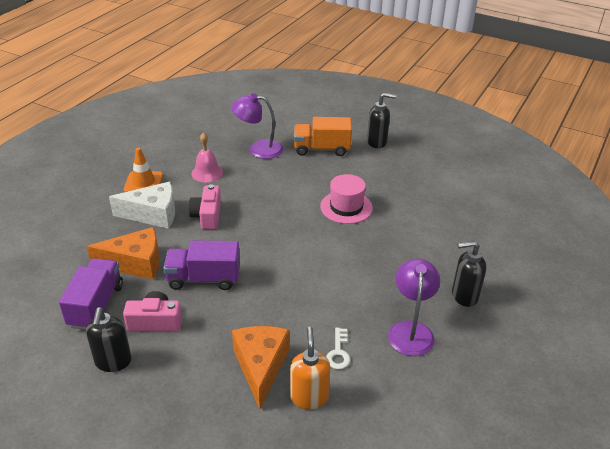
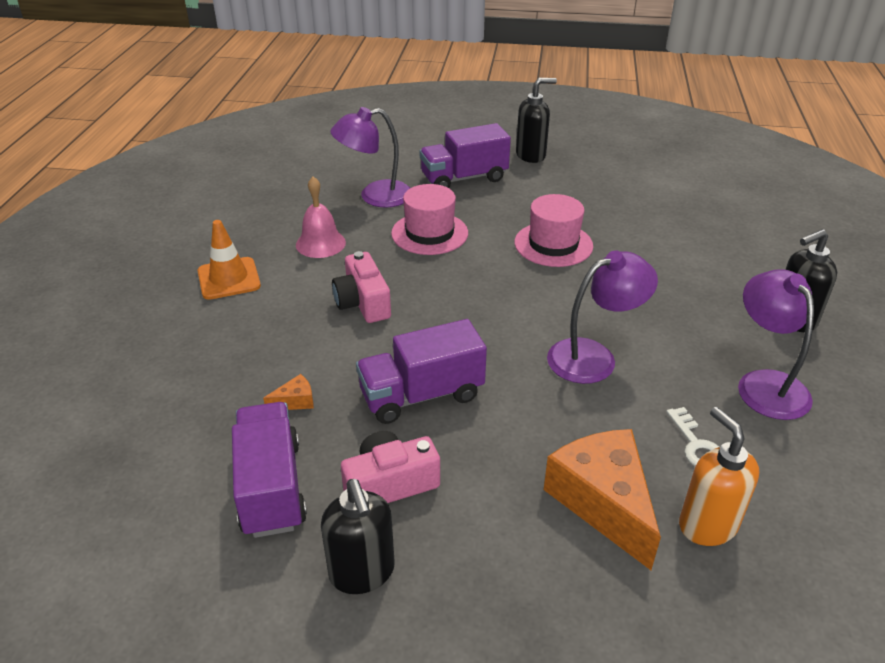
camera: 20 degrees left, 0 degrees up
(135, 263) = (295, 401): orange cheese -> orange cheese, size x0.41
(153, 214) = (275, 321): white cheese -> none
(275, 181) = (429, 233): none -> pink hat
(318, 284) = (594, 357): none -> purple lamp
(322, 149) = (464, 178): orange truck -> purple truck

